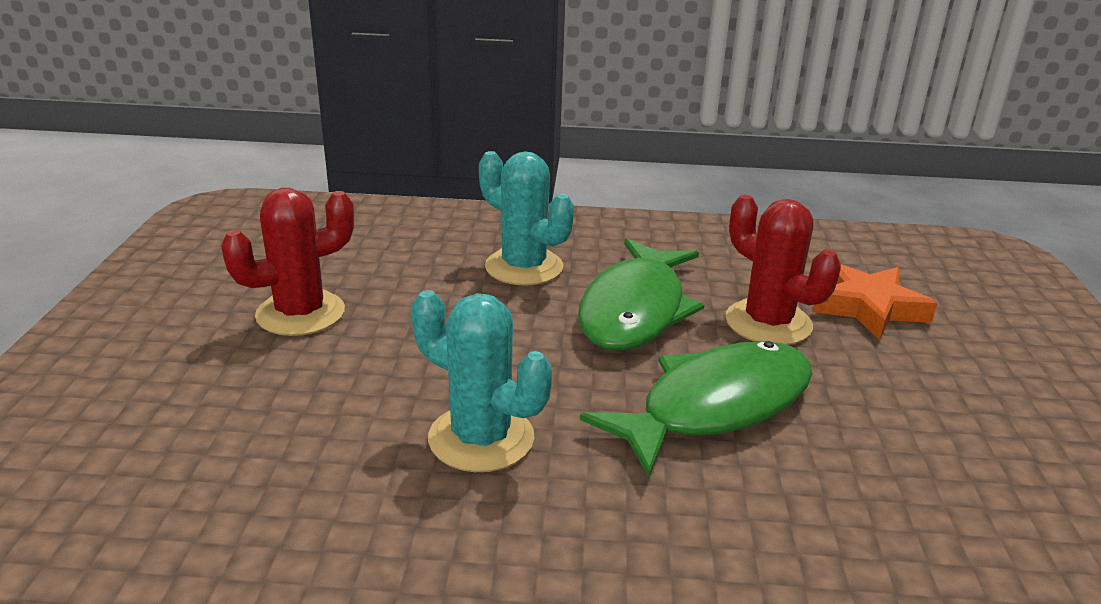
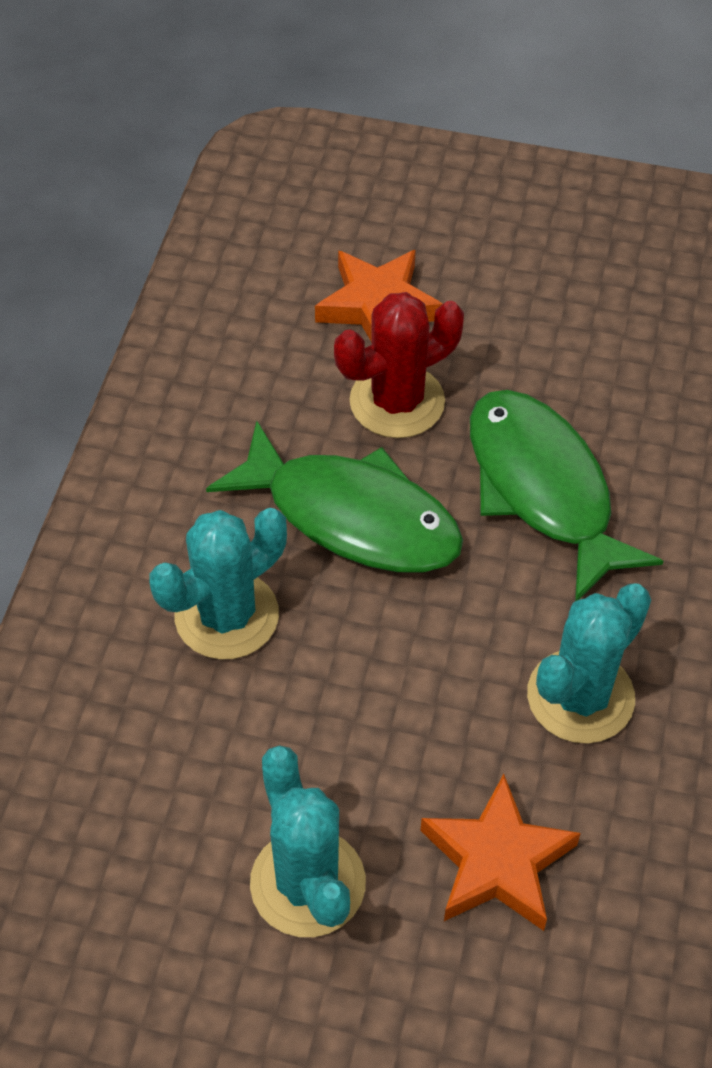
camera: 80 degrees left, 25 degrees up
(300, 313) = (307, 883): red cactus -> turquoise cactus
(309, 397) = (497, 862): none -> orange star

